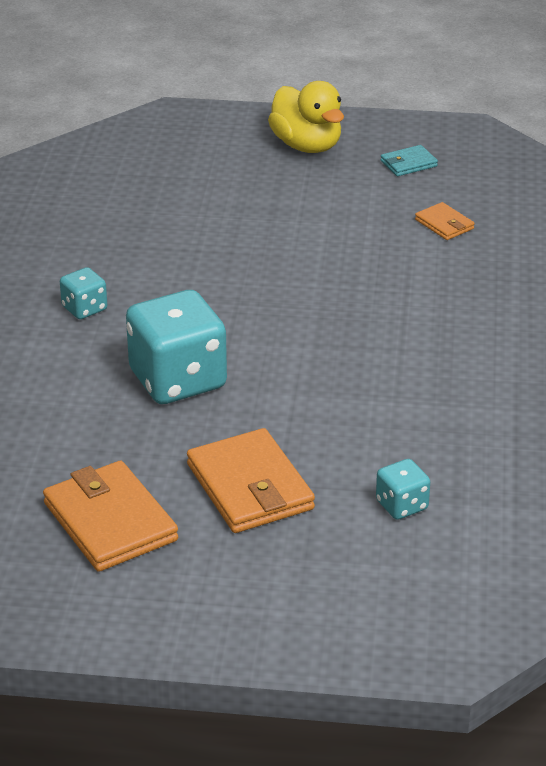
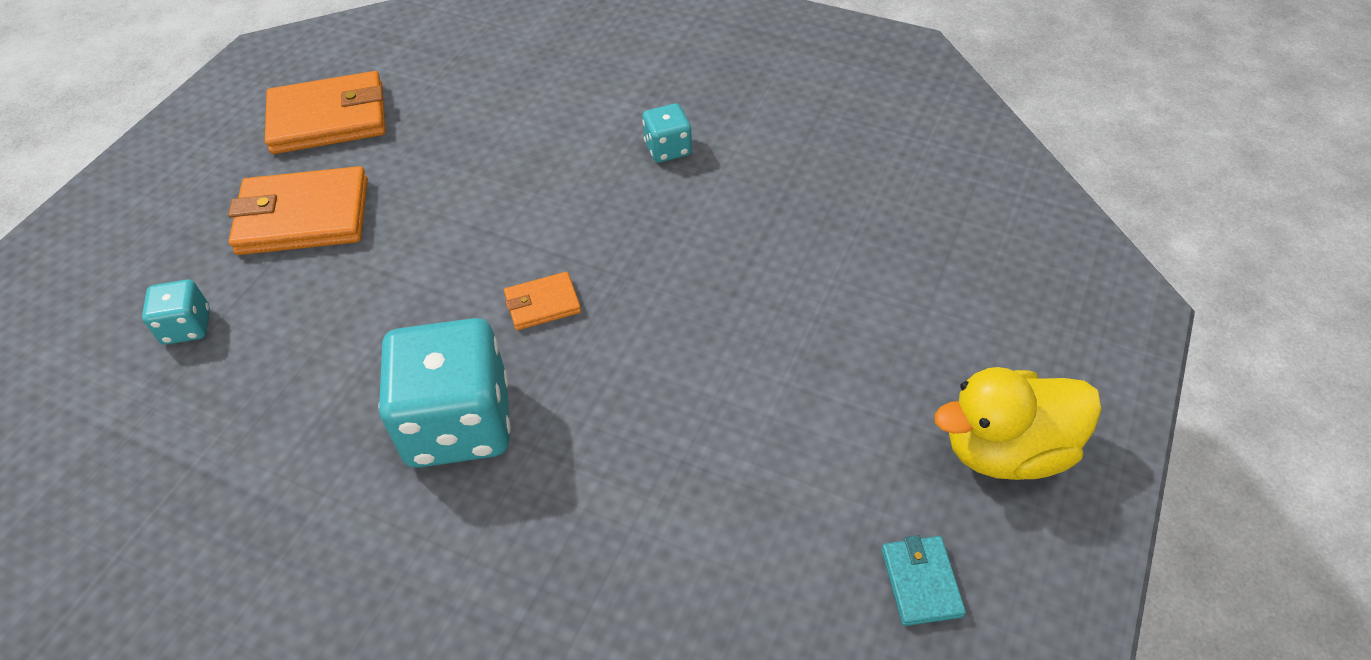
camera: 110 degrees right, 15 degrees up
(178, 380) = (502, 197): turquoise dice -> turquoise dice (458, 423)
(444, 224) = (716, 570): orange wallet -> orange wallet (543, 304)

